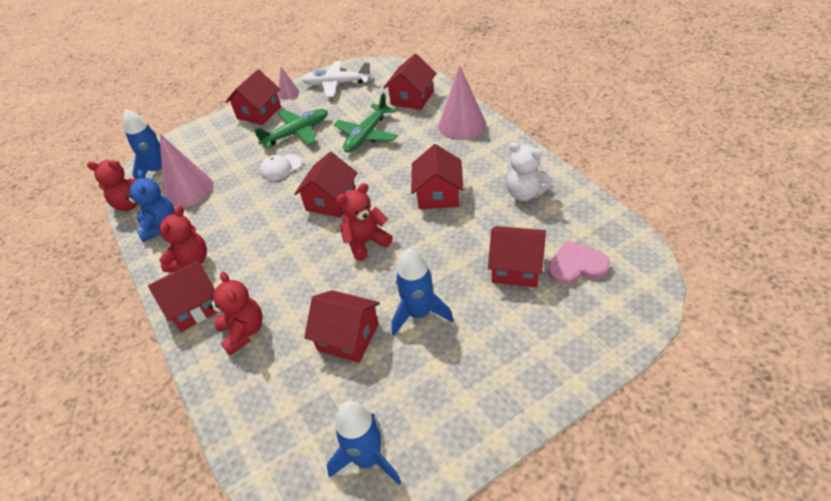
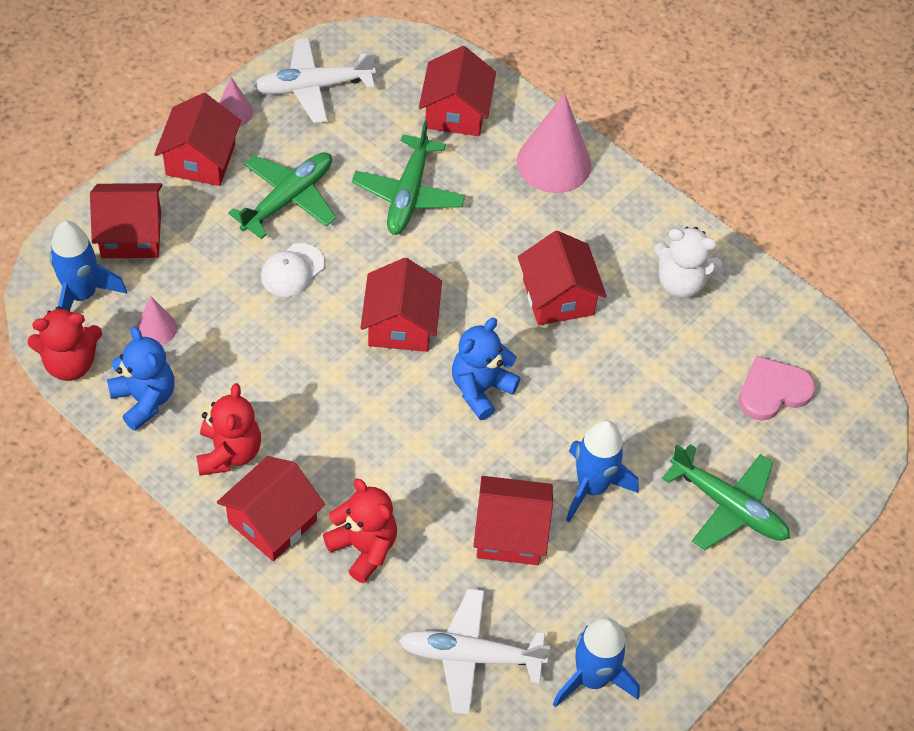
camera: 25 degrees left, 10 degrees up
(188, 190) = (156, 328): pink cone -> pink cone, size x0.51
(282, 423) = (471, 656): none -> white plane
(366, 242) = (481, 389): red teddy bear -> blue teddy bear
(516, 268) = (698, 403): red house -> red house (131, 234)
(520, 341) = (728, 505): none -> green plane

